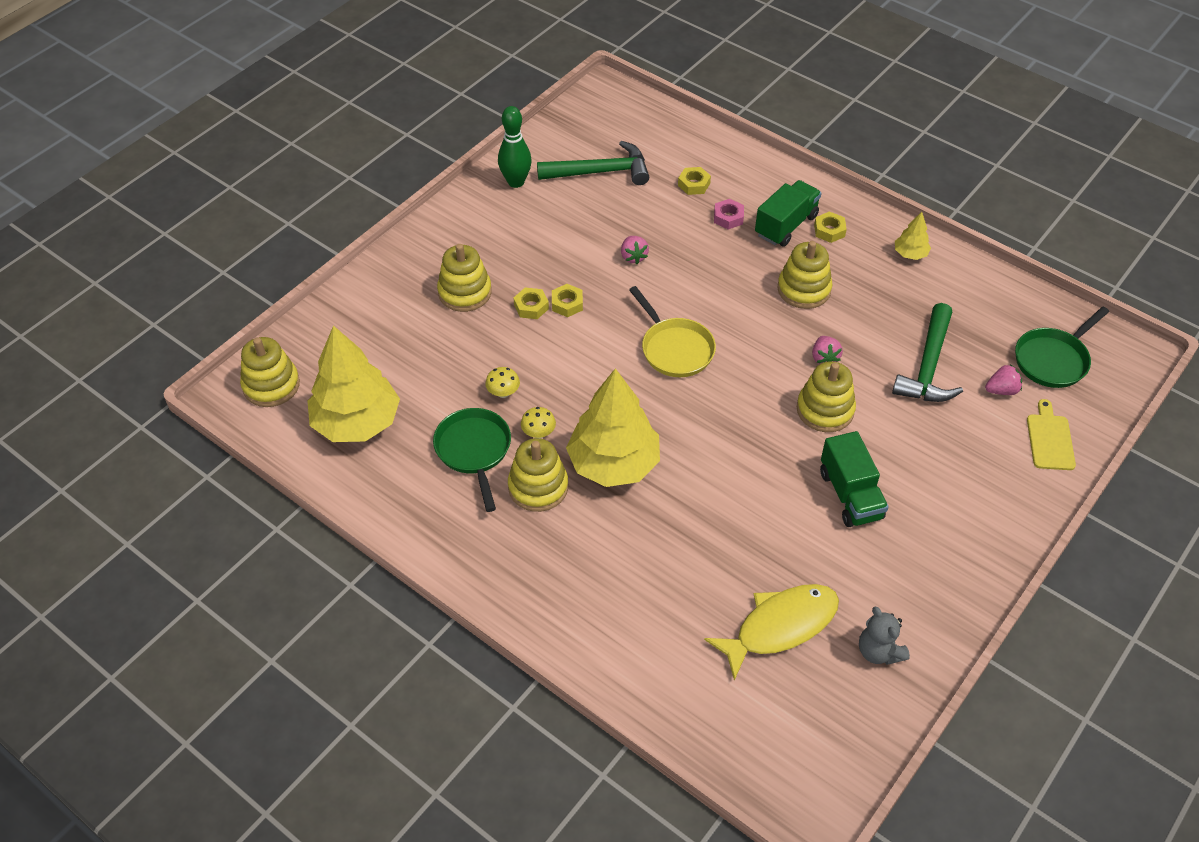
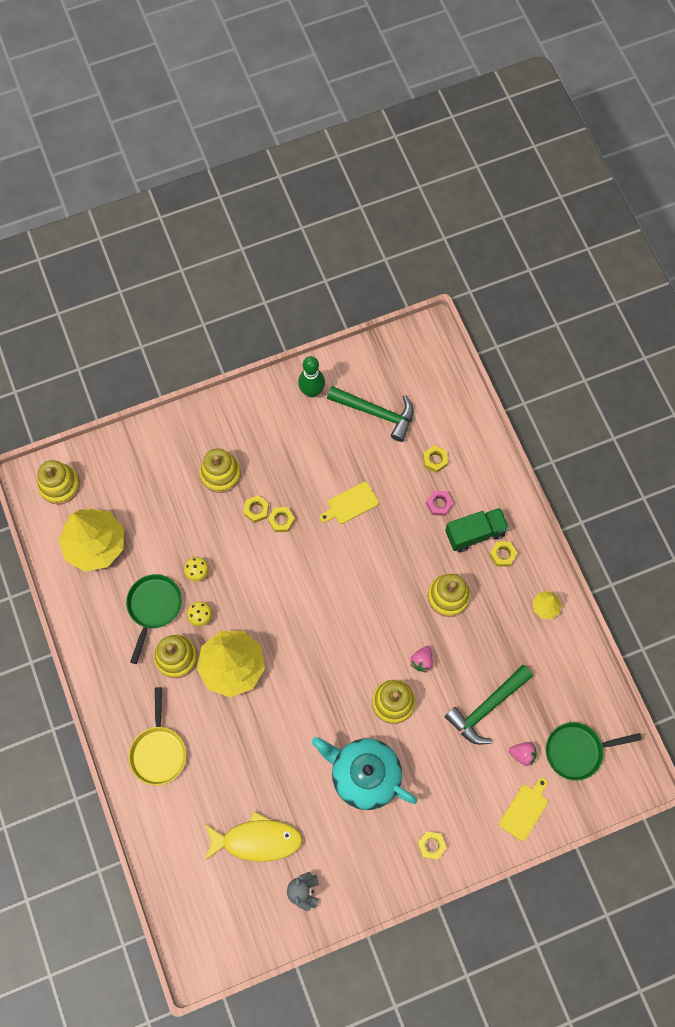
camera: 30 degrees right, 20 degrees up
(633, 257) = (350, 504): pink strawberry -> yellow cutting board
(675, 349) = (328, 598): yellow pan -> yellow pan (158, 752)
(850, 495) = (364, 775): green truck -> turquoise teapot
(982, 525) = (431, 845): none -> yellow nut

